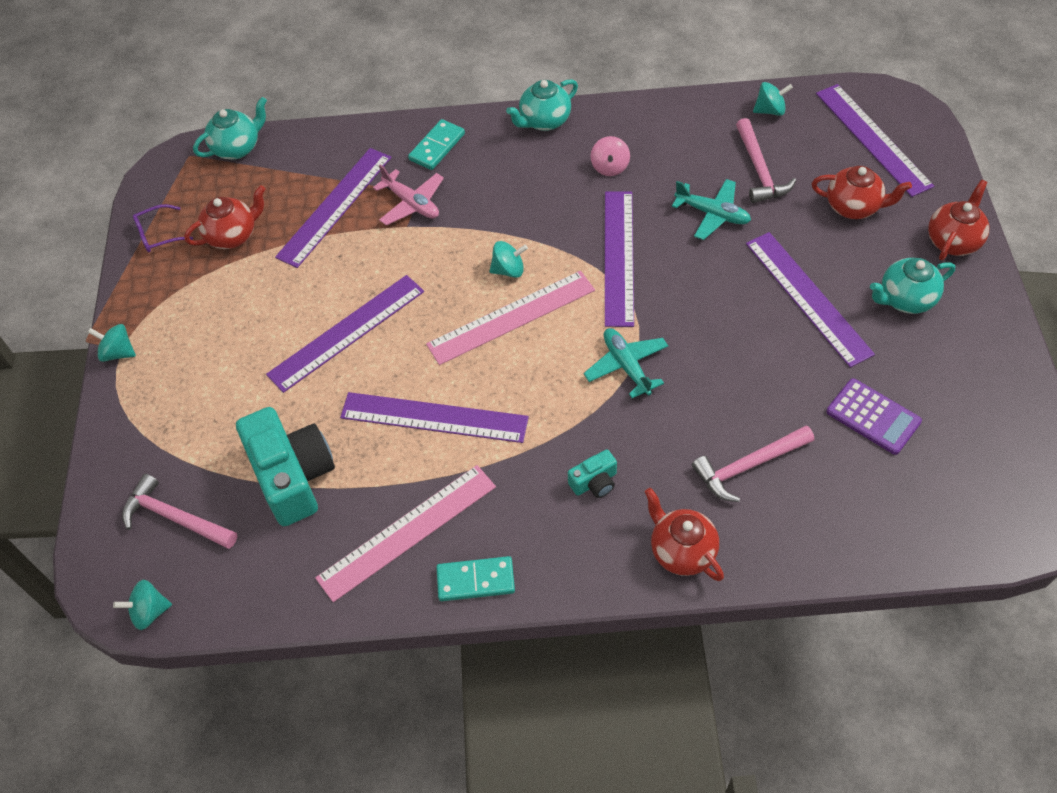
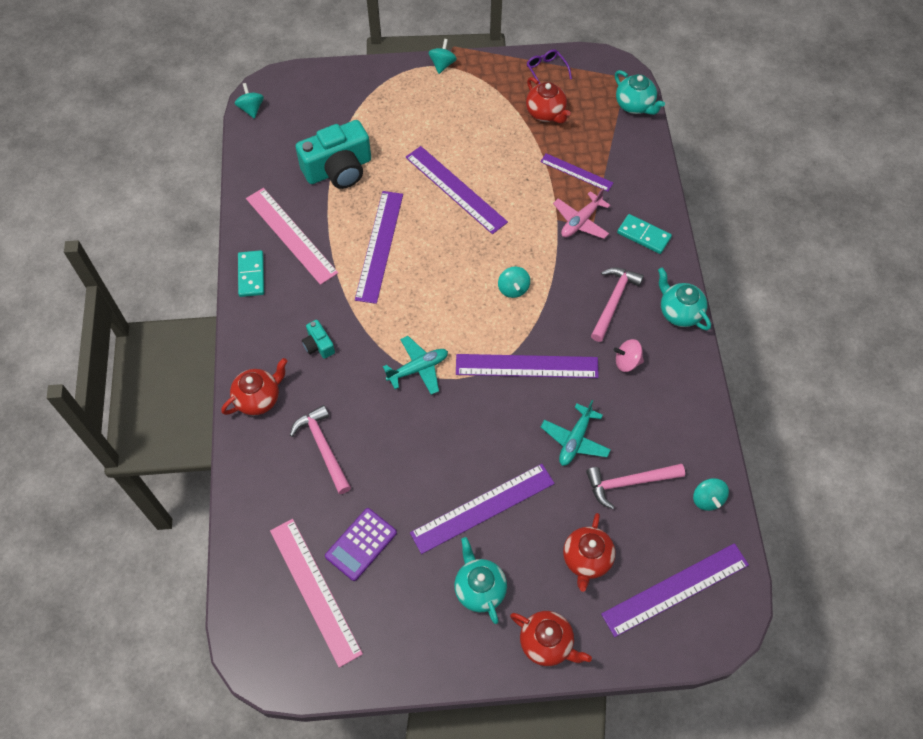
camera: 85 degrees right, 5 degrees up
(175, 517) = (314, 112): pink hammer -> pink hammer (613, 301)
(335, 206) = (576, 172): purple ruler -> purple ruler, size x0.59
(511, 317) = (467, 291): pink ruler -> pink ruler (315, 590)

